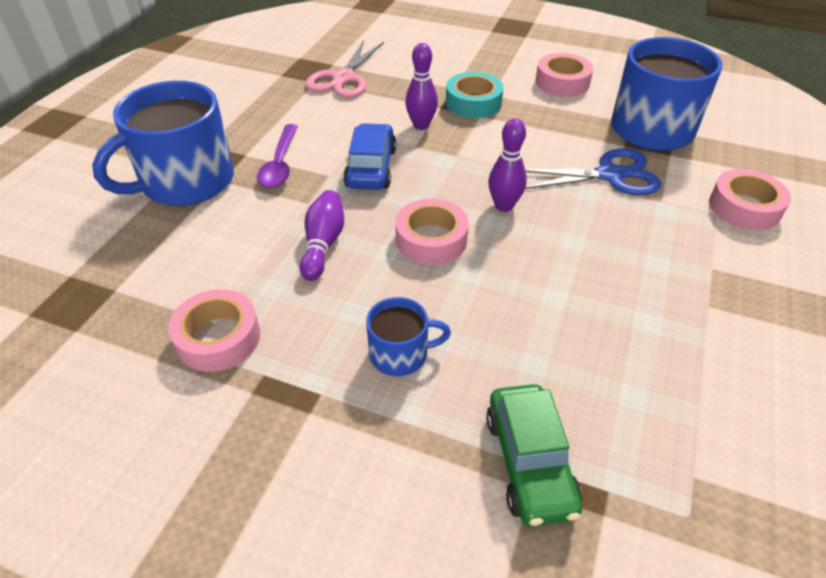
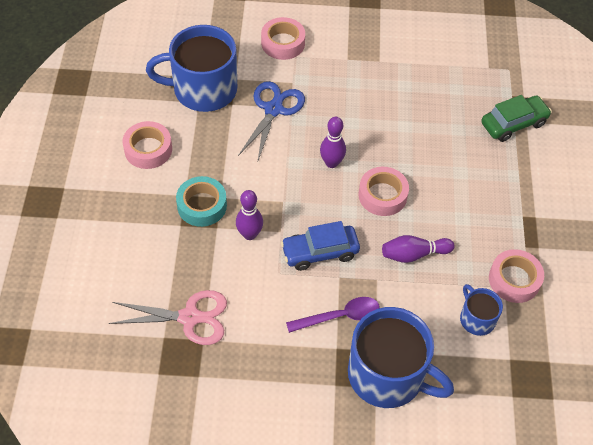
camera: 110 degrees left, 10 degrees up
(400, 354) = (480, 188): blue mug -> blue mug (477, 319)
(610, 175) = (273, 109): blue scissors -> blue scissors turned 45 degrees clockwise

